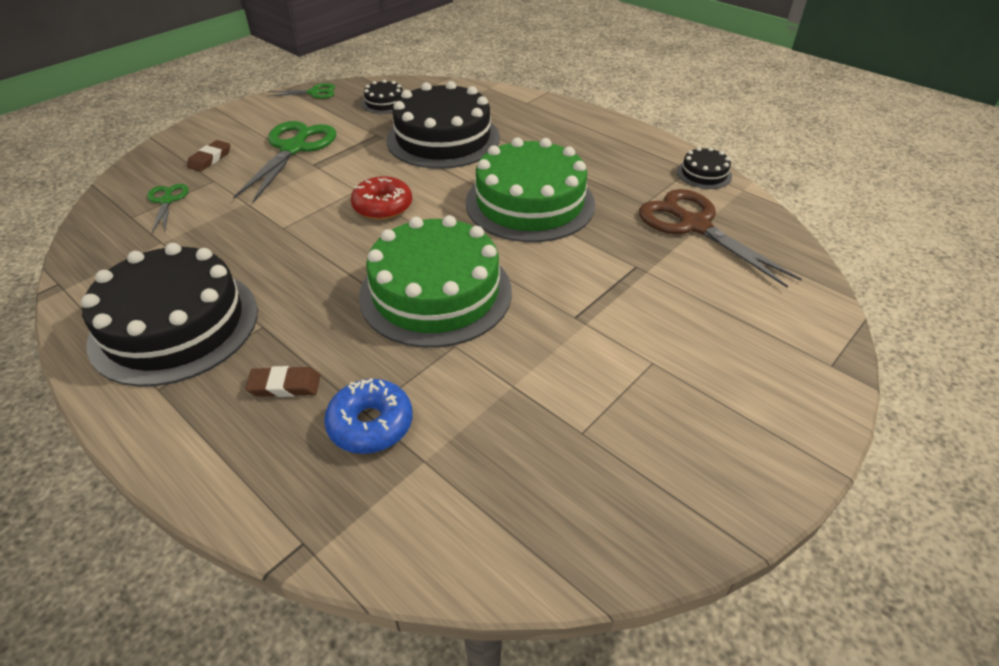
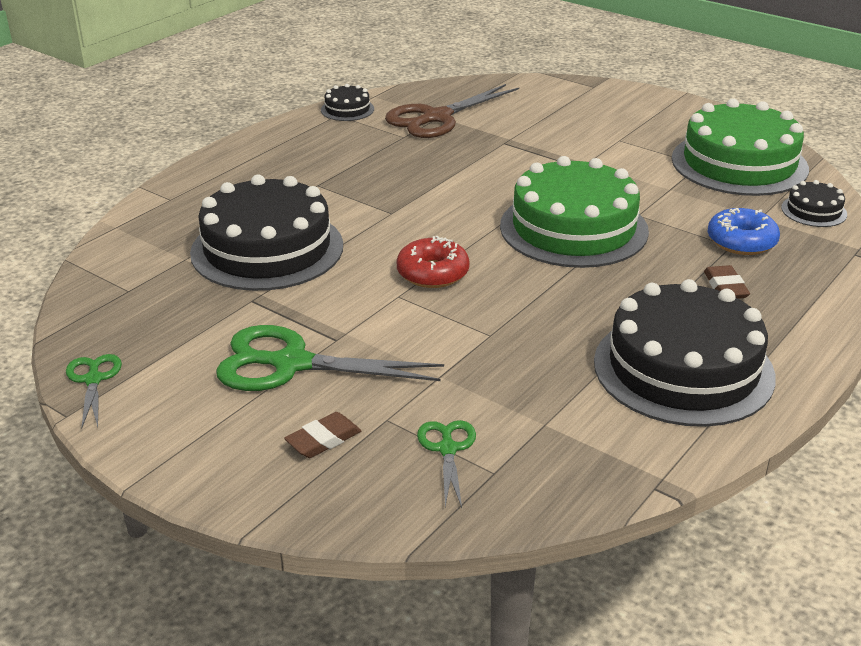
camera: 95 degrees left, 10 degrees down
(167, 201) = (447, 449): green scissors -> green scissors turned 105 degrees clockwise
(210, 159) = (323, 439): brown eraser -> brown eraser turned 60 degrees counterclockwise
(384, 103) = (149, 305): black cake -> black cake (814, 211)
(530, 203) = (411, 190): green cake -> green cake (739, 163)

